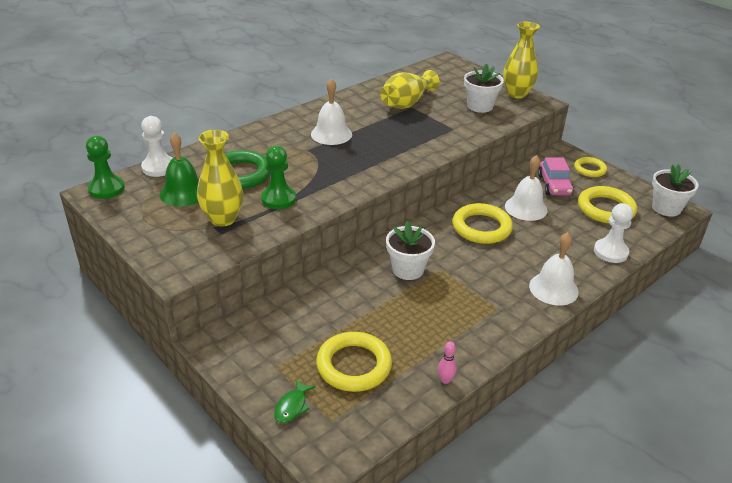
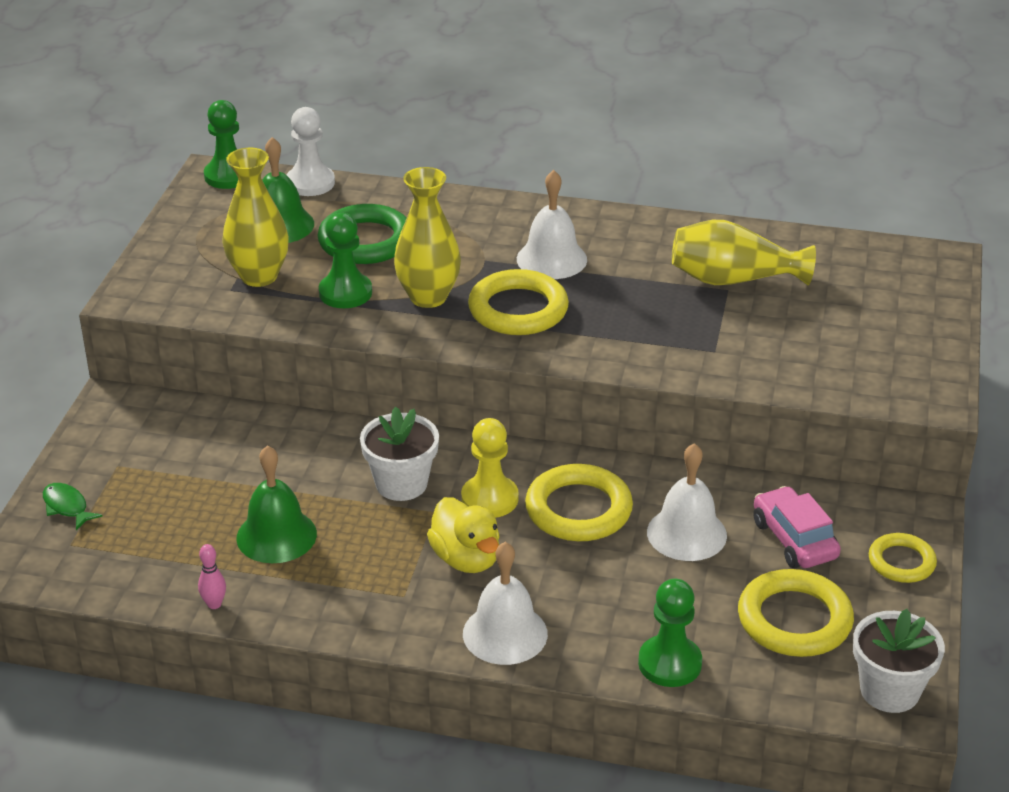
camera: 55 degrees right, 0 degrees up
(292, 406) = (67, 507): green fish -> green fish turned 60 degrees clockwise
(354, 365) = (172, 521): yellow ring -> yellow ring (518, 309)
(407, 330) = (276, 535): none -> green bell
(448, 248) = (489, 499): none -> yellow pawn
(480, 106) = (824, 347): white flower pot -> none
(487, 275) = (466, 559): none -> yellow duck
(517, 94) = (926, 367): yellow vase -> yellow vase (428, 297)
(554, 185) = (794, 539): pink car -> pink car turned 105 degrees clockwise
(610, 252) = (669, 663): white pawn -> green pawn

